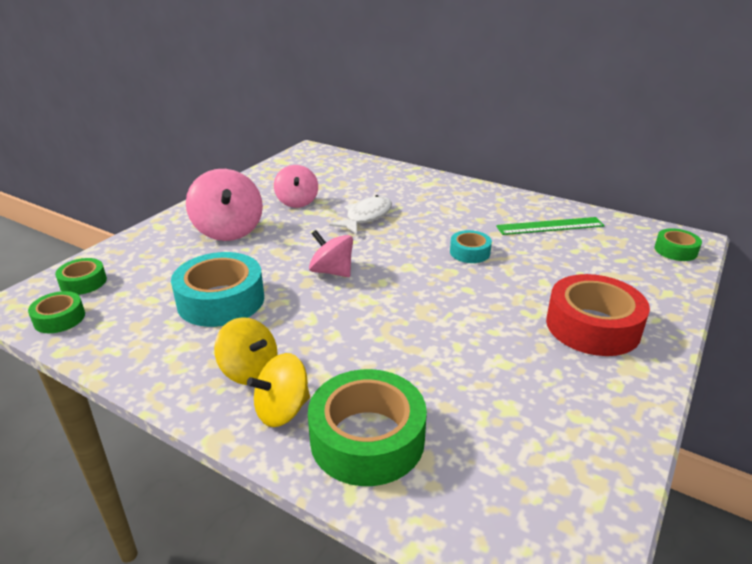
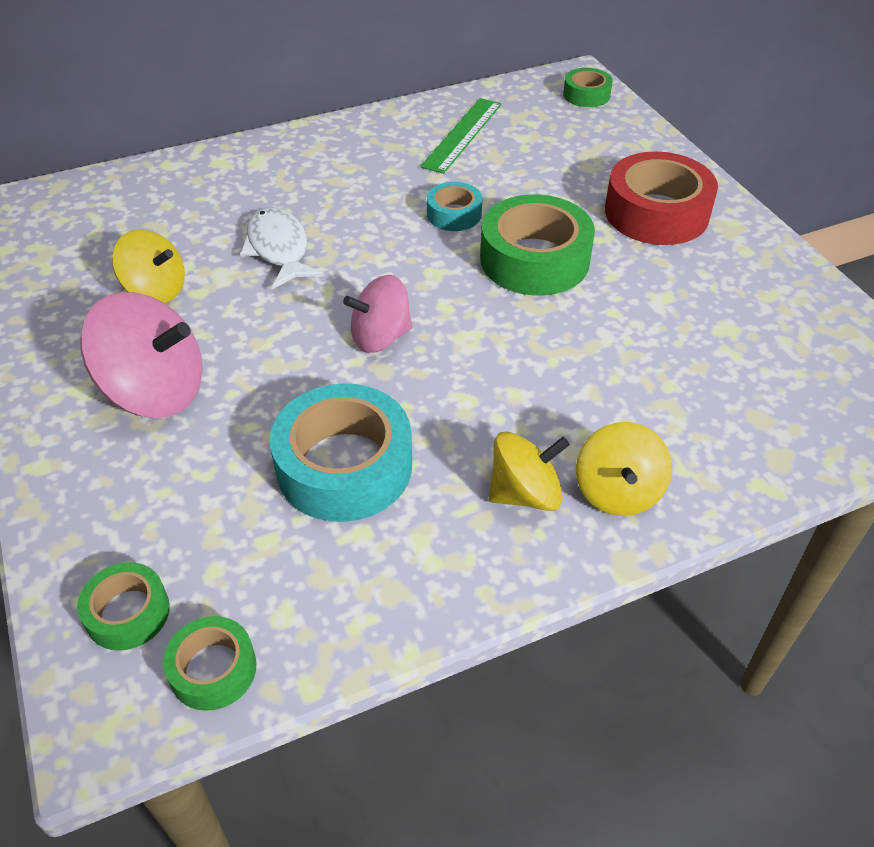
camera: 55 degrees left, 15 degrees up
(297, 202) = (156, 290): pink spinning top -> yellow spinning top
(367, 438) = (707, 444): green tape -> green tape (534, 259)

